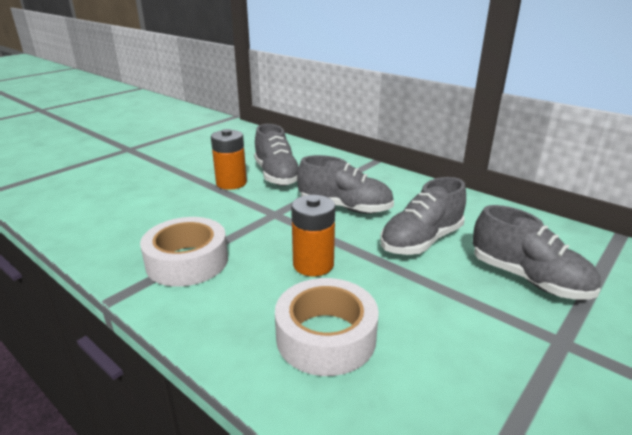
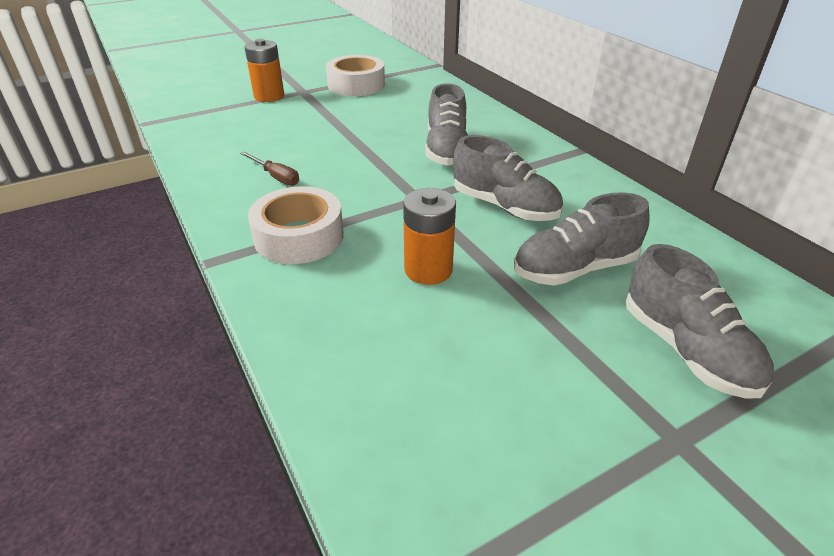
camera: 20 degrees right, 10 degrees up
(139, 218) = (276, 177): none -> brown screwdriver
(231, 183) = (390, 152): orange battery -> orange battery (269, 96)
(326, 337) = (396, 356): white tape -> white tape (356, 85)

